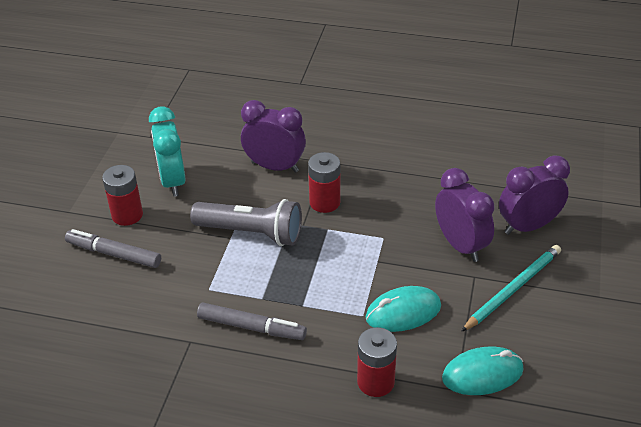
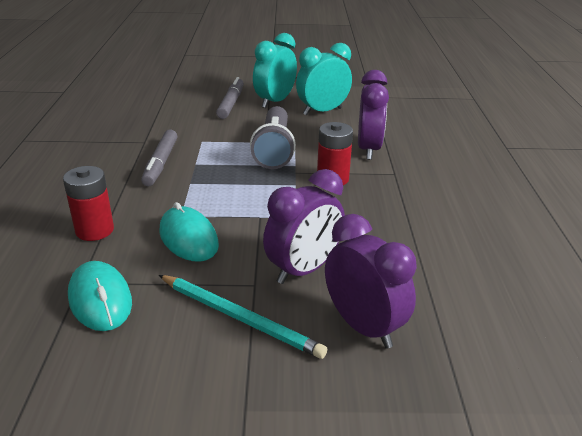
camera: 75 degrees right, 10 degrees down
(127, 215) = (275, 102): red battery -> turquoise clock

